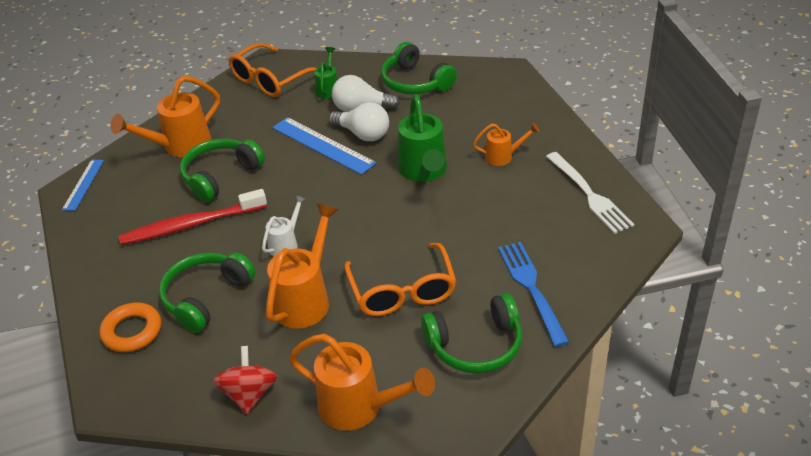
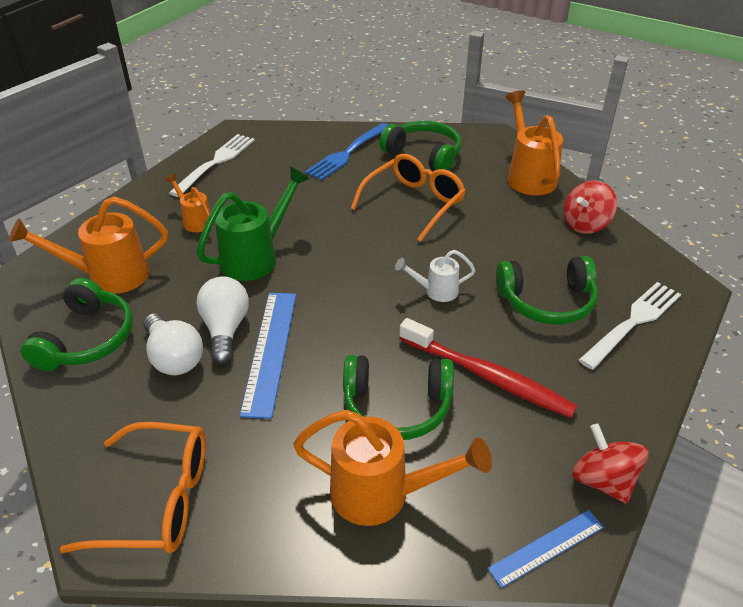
camera: 130 degrees left, 0 degrees up
(77, 227) = (603, 480): none -> red spinning top
(132, 331) = (633, 322): orange ring -> white fork
(305, 299) = (478, 245): orange watering can -> orange watering can (108, 276)
(328, 89) = (146, 414): green watering can -> none

